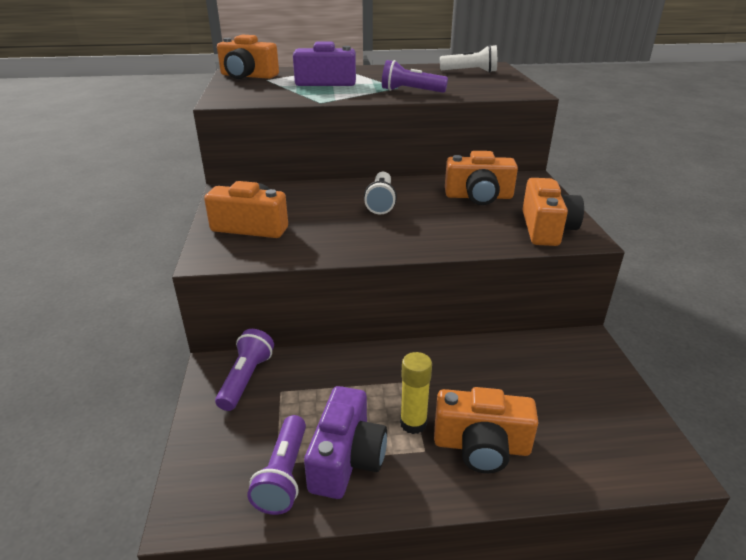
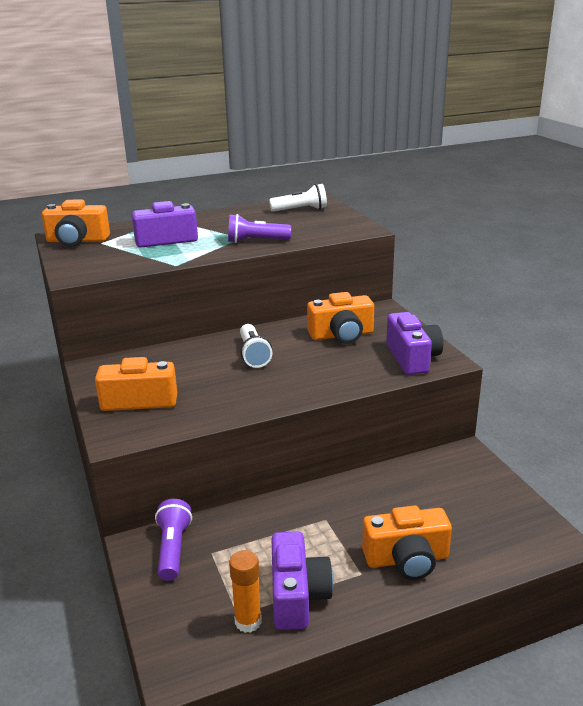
camera: 15 degrees left, 5 degrees down
(284, 475) = (248, 621): purple flashlight -> orange glue stick
(413, 423) = (343, 554): yellow glue stick -> none
(546, 229) = (412, 358): orange camera -> purple camera

